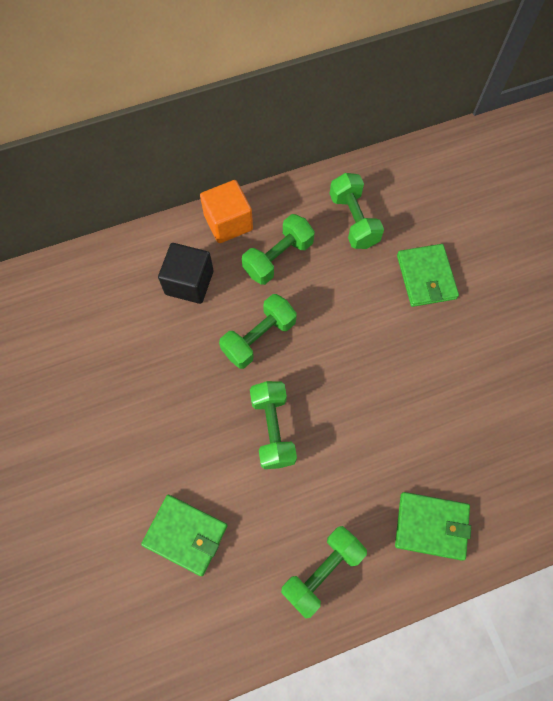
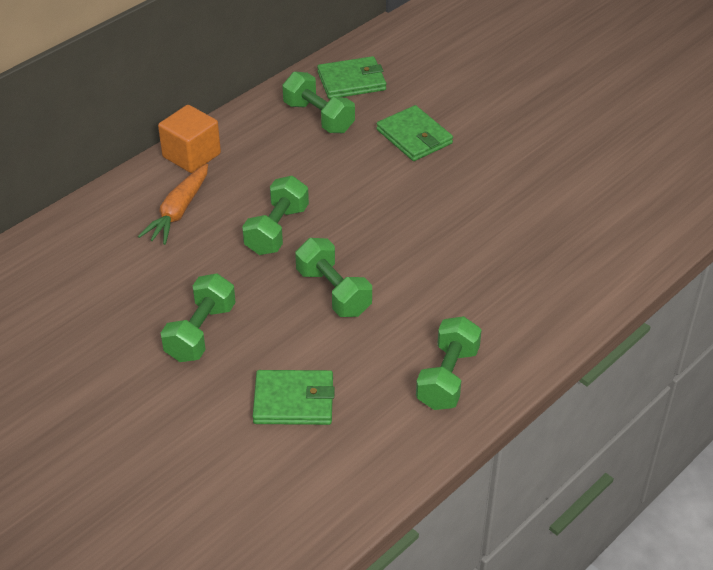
camera: 25 degrees left, 25 degrees down
(189, 282) = (178, 212): black cube -> orange carrot
(278, 257) = (259, 166): green dumbbell -> green dumbbell (200, 332)
(431, 526) = (530, 309): green wallet -> green wallet (351, 81)

